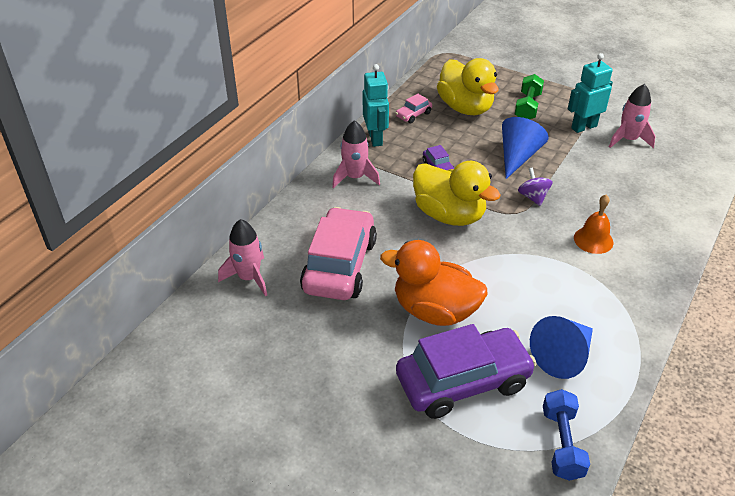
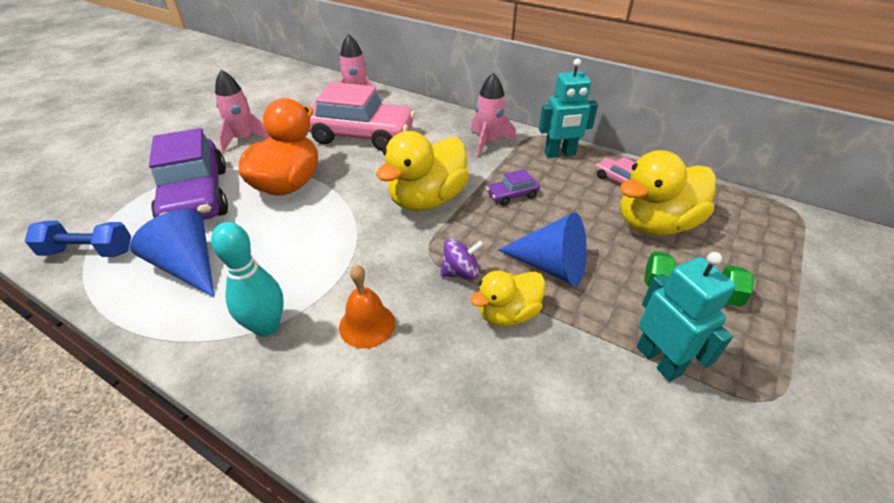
camera: 90 degrees right, 0 degrees up
(565, 178) = (508, 313): none -> yellow duck
(610, 291) = (267, 327): none -> turquoise bowling pin
(628, 140) = (641, 429): pink rocket -> pink rocket (244, 139)

